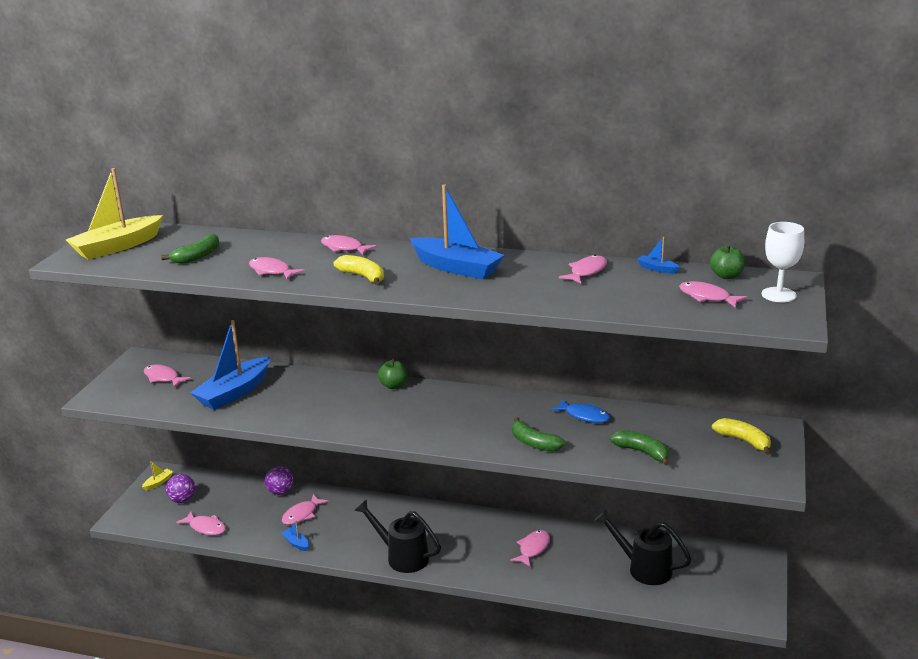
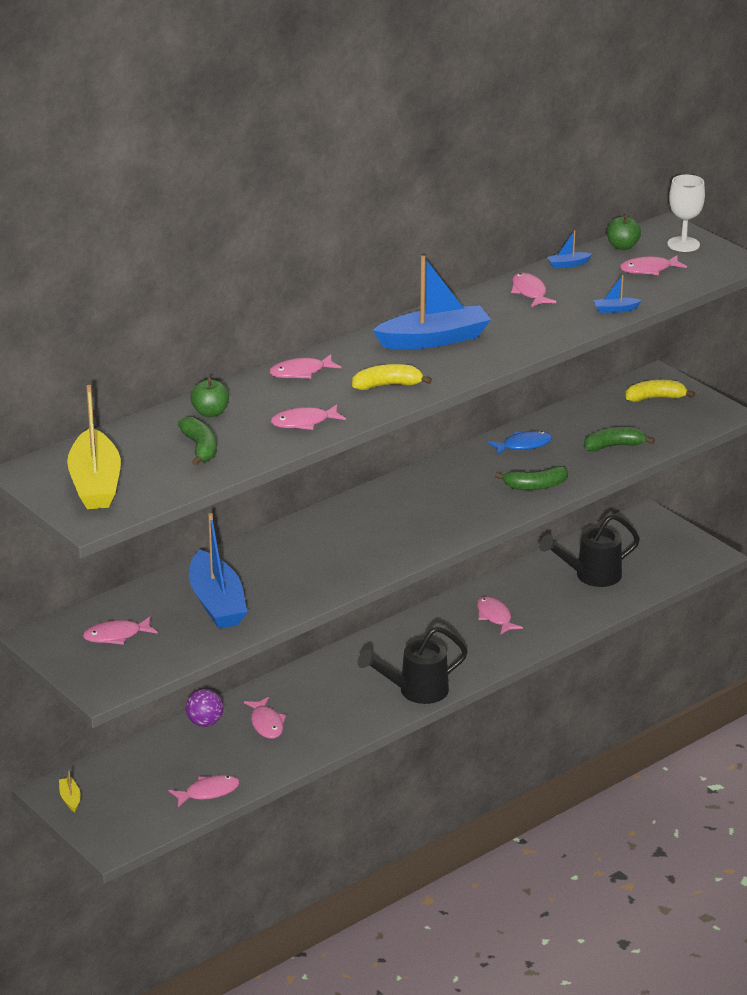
camera: 55 degrees left, 5 degrees up
(182, 500) = (131, 792): purple ball -> none
(296, 543) = (313, 744): blue boat -> blue boat (615, 309)
(393, 385) = (333, 513): green apple -> green apple (210, 413)

